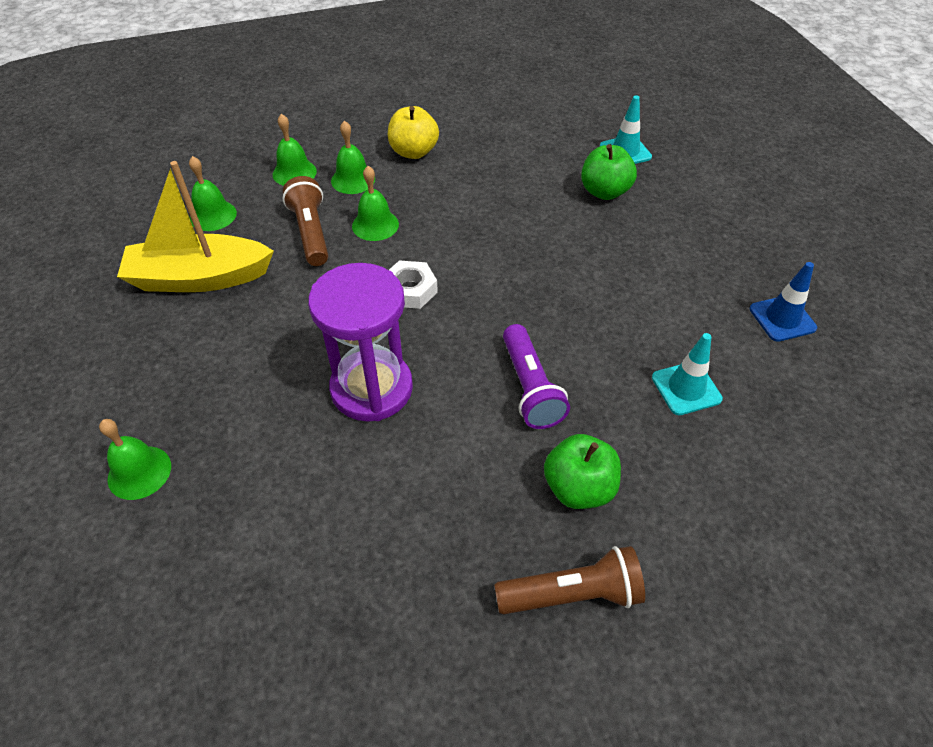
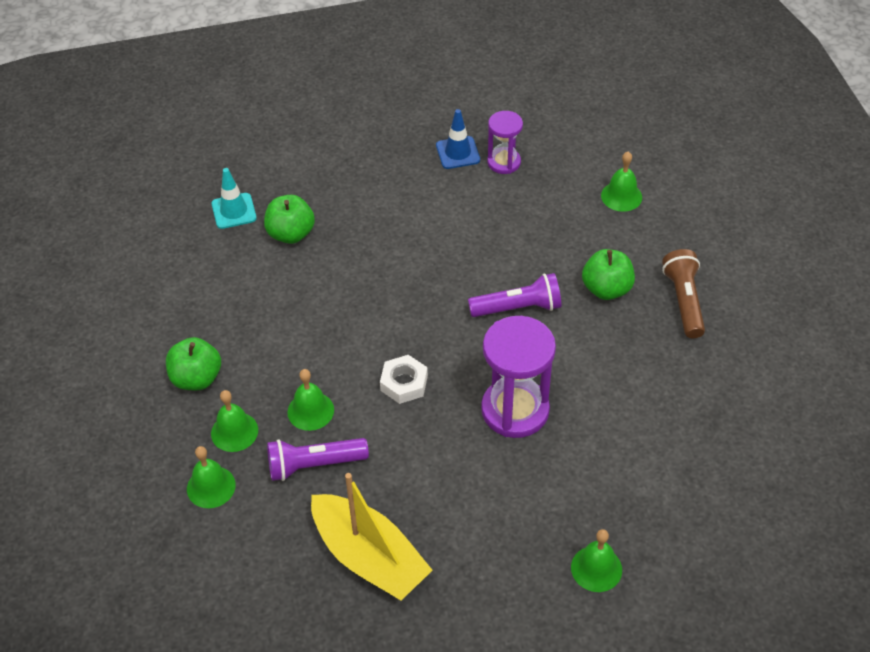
camera: 85 degrees left, 0 degrees up
(199, 278) = (369, 557): yellow boat -> yellow boat turned 45 degrees counterclockwise
(213, 215) = (272, 558): green bell -> green bell (621, 196)
(311, 233) = (314, 465): brown flashlight -> purple flashlight
(413, 152) = (196, 378): yellow apple -> green apple
(686, 388) = (522, 218): turquoise traffic cone -> none
(784, 366) = (504, 162): none -> purple hourglass

